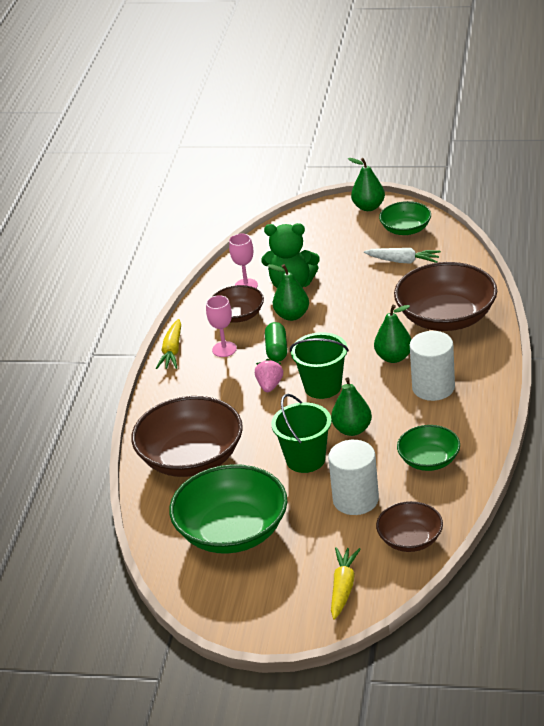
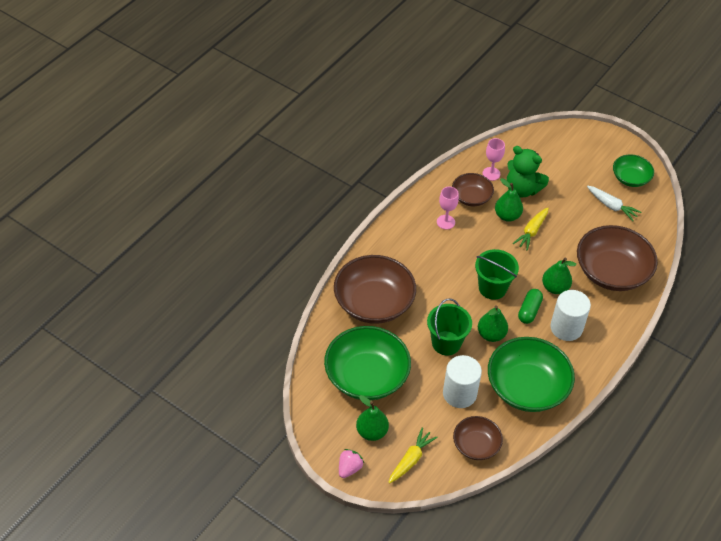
camera: 20 degrees right, 15 degrees up
(172, 351) = (411, 206): yellow carrot -> yellow carrot (531, 231)
(270, 385) = (458, 269): pink strawberry -> pink strawberry (349, 468)
(276, 350) = (480, 240): green capsule -> green capsule (529, 311)
(368, 207) = (616, 145): green pear -> green pear (372, 432)
(429, 460) = (527, 387): green bowl -> green bowl, size x1.81

